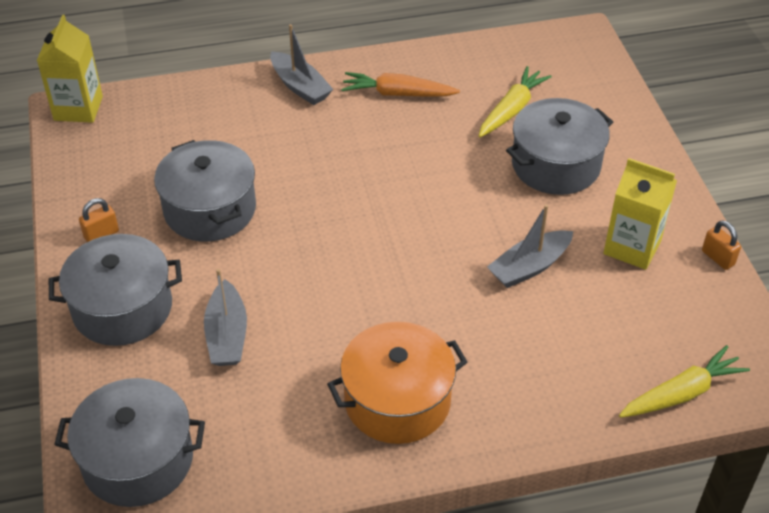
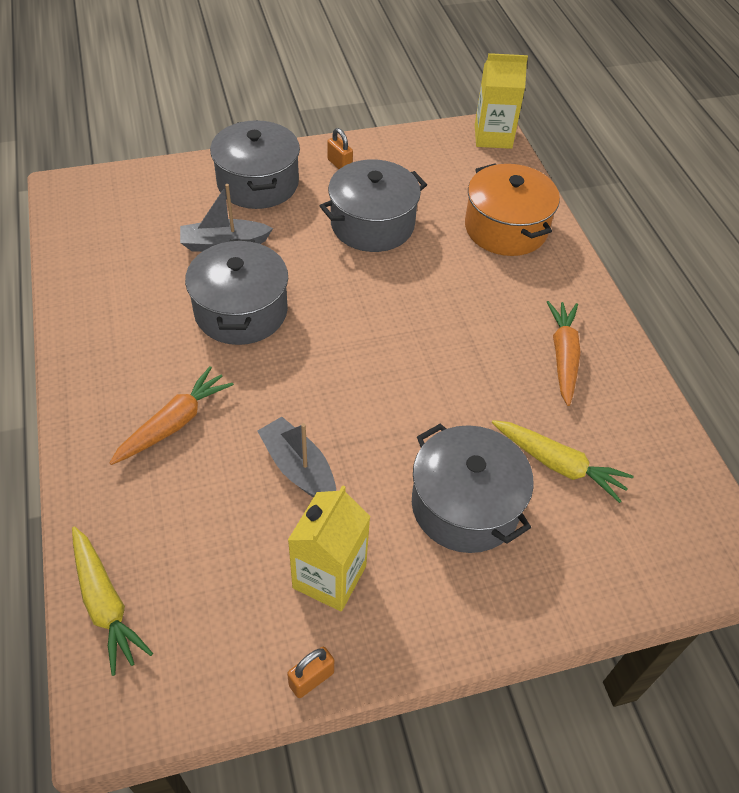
camera: 85 degrees right, 5 degrees up
(138, 460) = (107, 204): grey pot -> grey pot (241, 311)
(300, 87) = (556, 277): grey boat -> none
(397, 400) = (136, 356): orange pot -> orange pot (506, 228)
(485, 361) = (174, 423): none -> orange carrot

